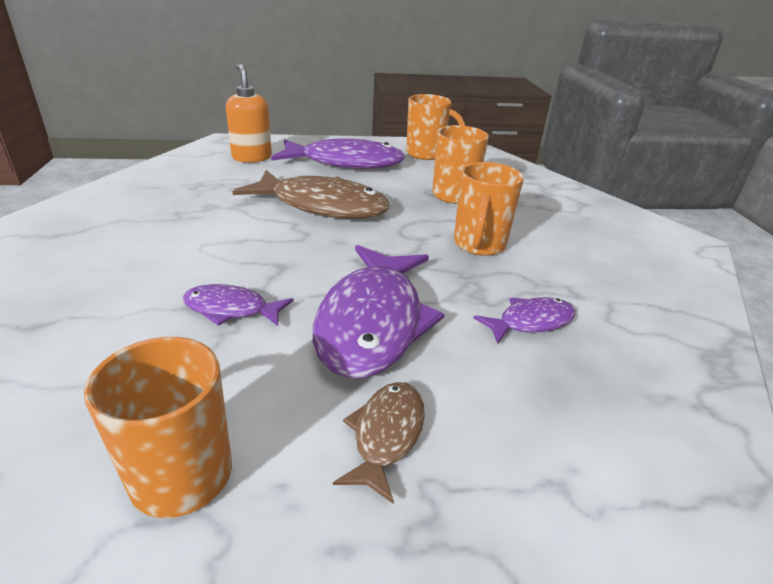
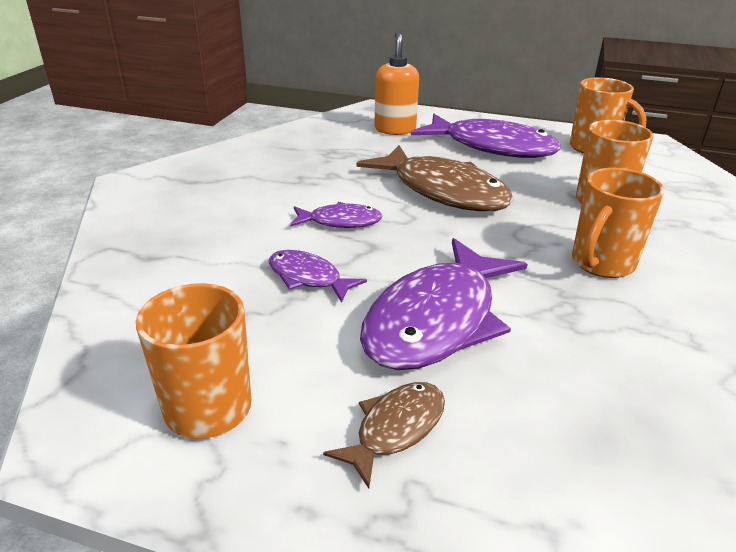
camera: 25 degrees right, 0 degrees up
(530, 322) = (616, 361): purple fish -> purple fish (340, 221)

